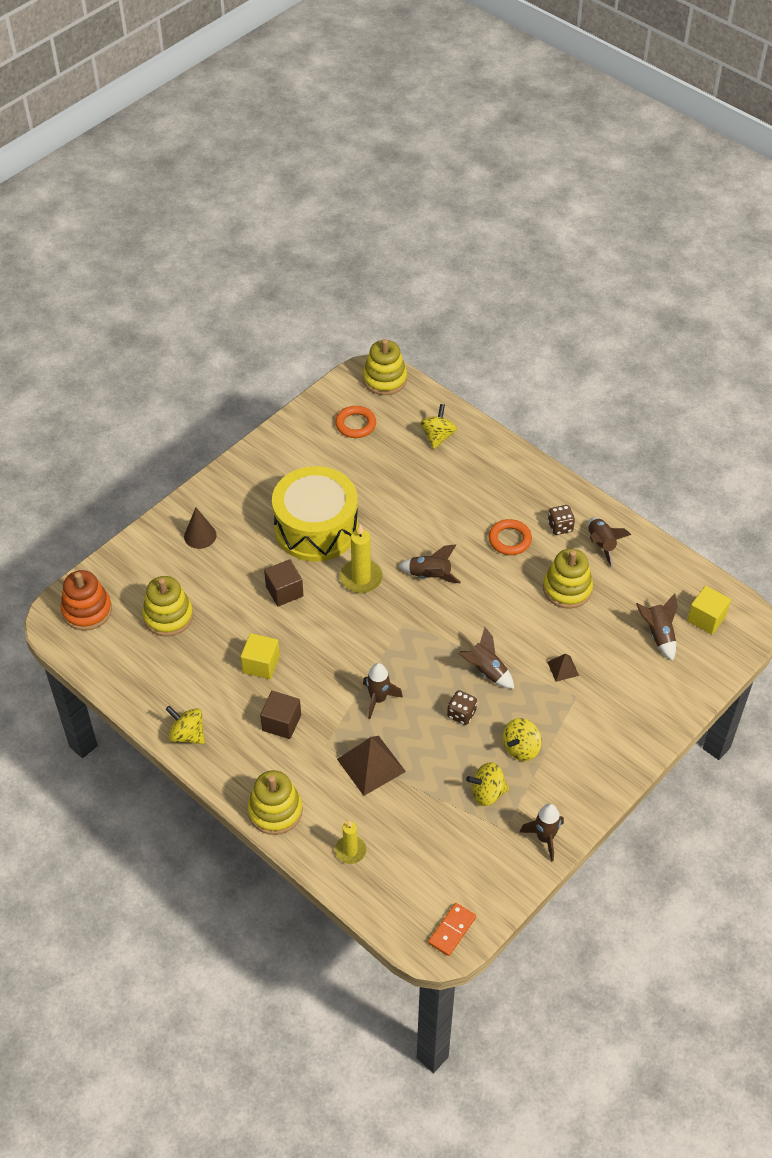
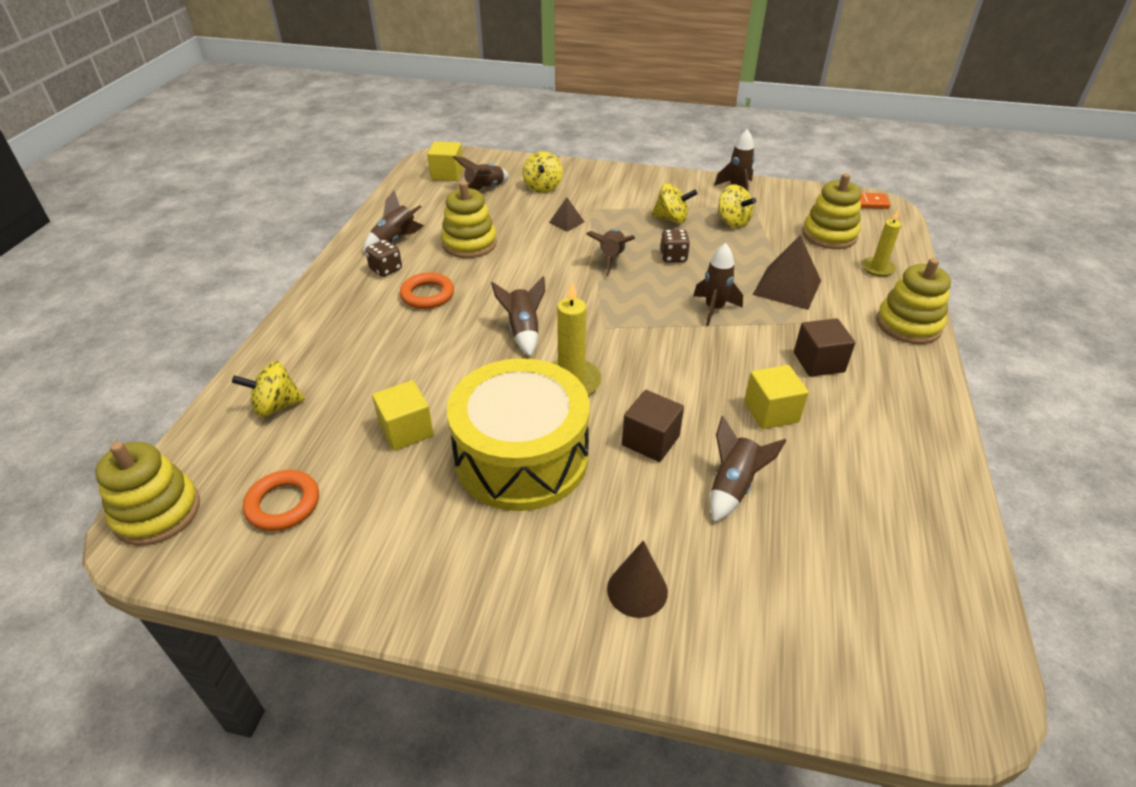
camera: 120 degrees left, 10 degrees down
(87, 610) = (907, 666): orange stacking toy -> none
(168, 616) = (805, 545): yellow stacking toy -> yellow stacking toy (829, 235)
(187, 734) = (925, 429): yellow spinning top -> yellow spinning top (543, 187)
(225, 609) = (733, 486): none -> brown rocket
(375, 486) = (406, 430): none -> yellow cube

